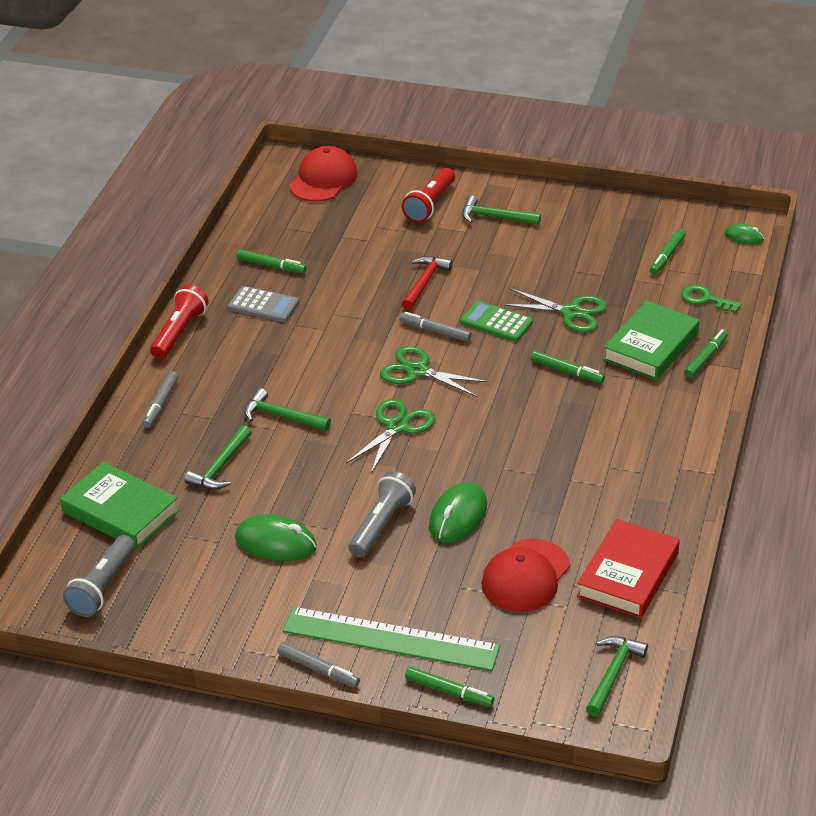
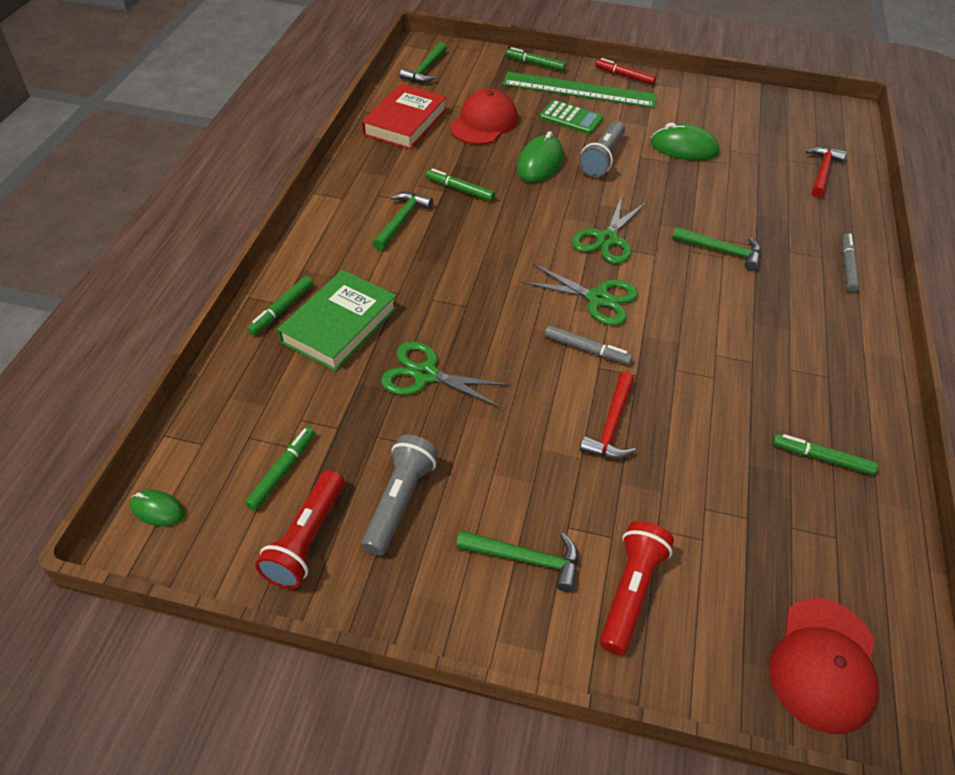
camera: 175 degrees right, 10 degrees up
(103, 587) = (801, 123): grey flashlight -> grey flashlight (399, 501)
(120, 512) = (822, 172): green book -> red hammer
(179, 332) = (880, 352): red flashlight -> red flashlight (306, 539)
(220, 467) = (757, 206): green hammer -> green hammer (401, 220)
(263, 305) = (802, 391): grey calculator -> none
(318, 669) = (624, 76): grey marker -> red marker
(496, 322) = (516, 361): green calculator -> green calculator (571, 118)
(567, 371) = (437, 295): green marker -> green marker (460, 189)
(705, 299) = (254, 393): green key -> none

